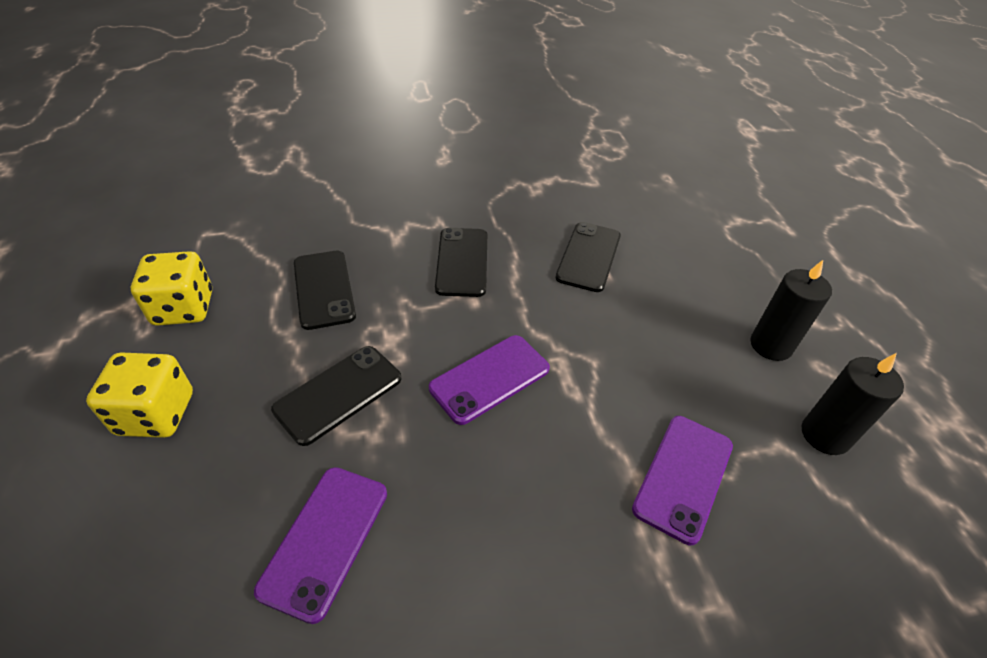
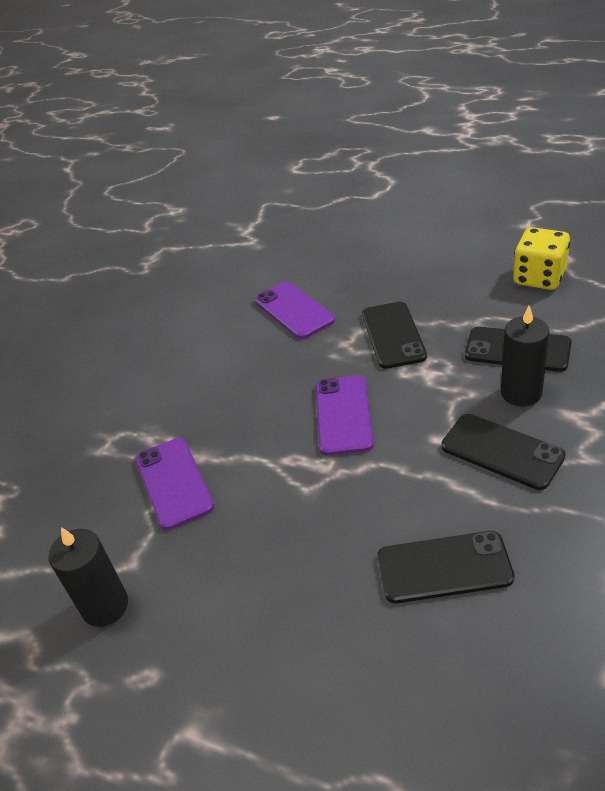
camera: 135 degrees right, 5 degrees down
(156, 414) = (437, 262): yellow dice -> none
(589, 257) = (444, 567): black phone -> black phone turned 60 degrees counterclockwise
(771, 345) = (204, 651): black candle -> black candle (521, 393)

